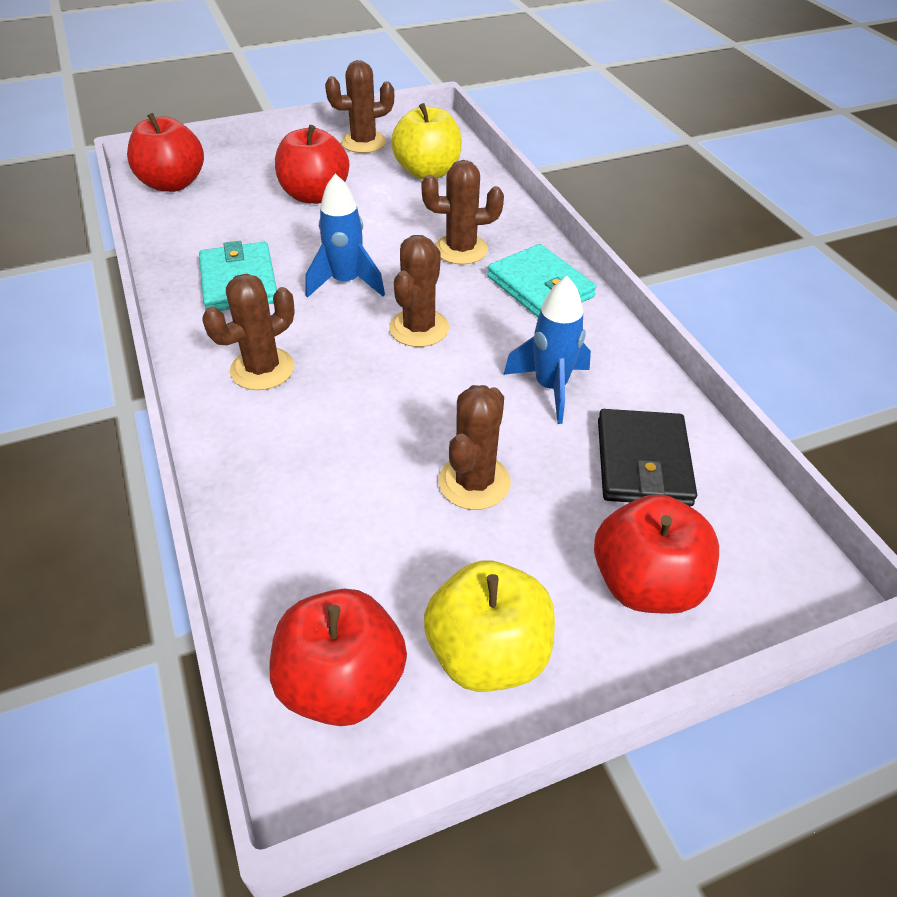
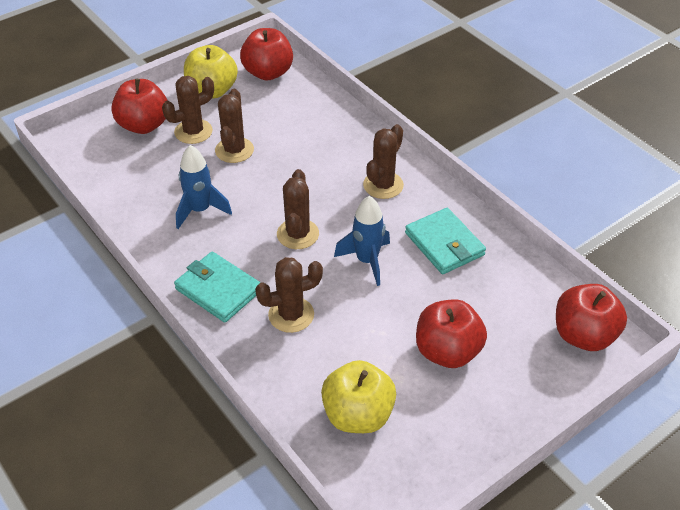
camera: 165 degrees right, 0 degrees up
(364, 142) = (447, 452): brown cactus -> brown cactus (193, 132)
(643, 462) = (142, 178): black wallet -> none

